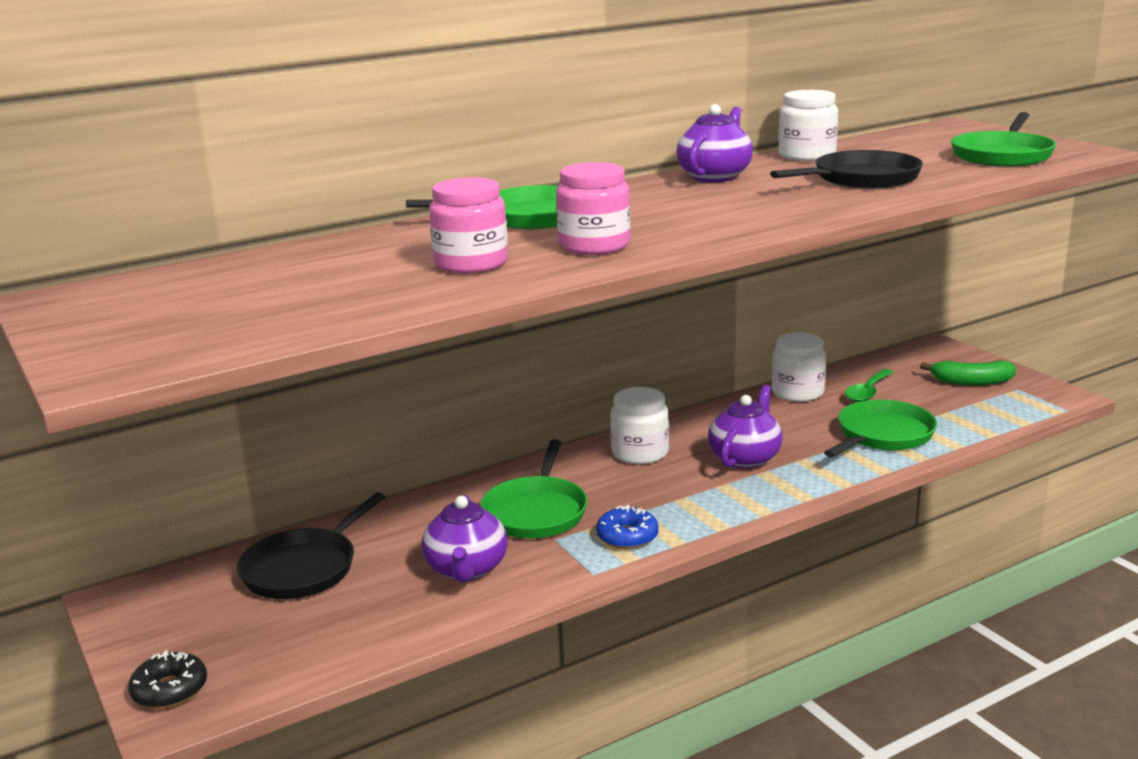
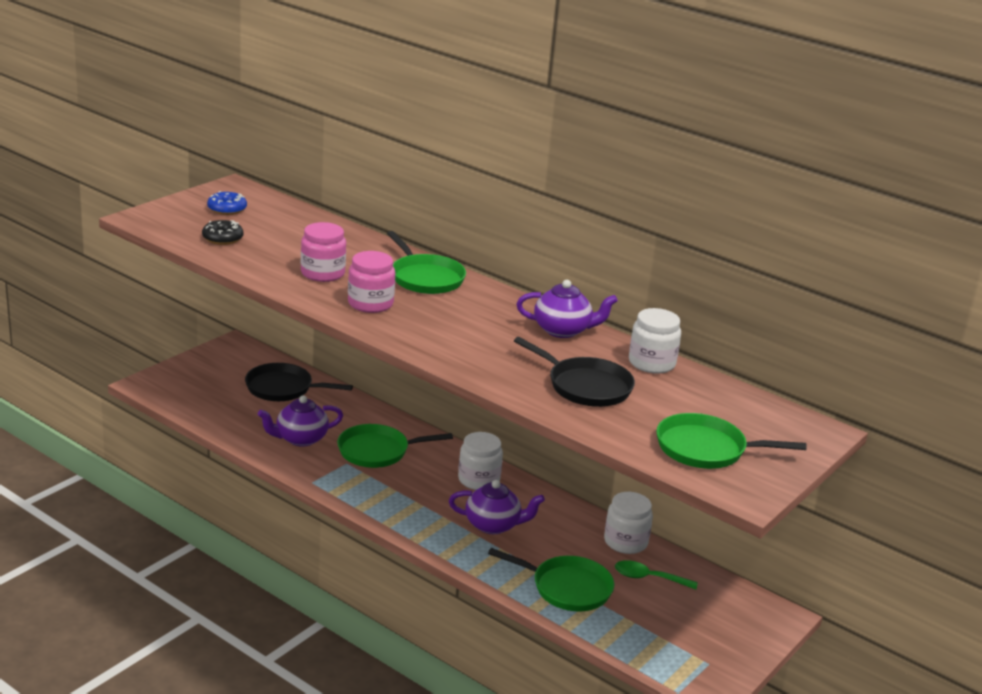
camera: 65 degrees right, 5 degrees up
(170, 690) = (165, 379): black donut -> black donut (222, 238)
(627, 537) = (360, 489): blue donut -> blue donut (227, 209)
(971, 382) = (708, 636): green banana -> none

